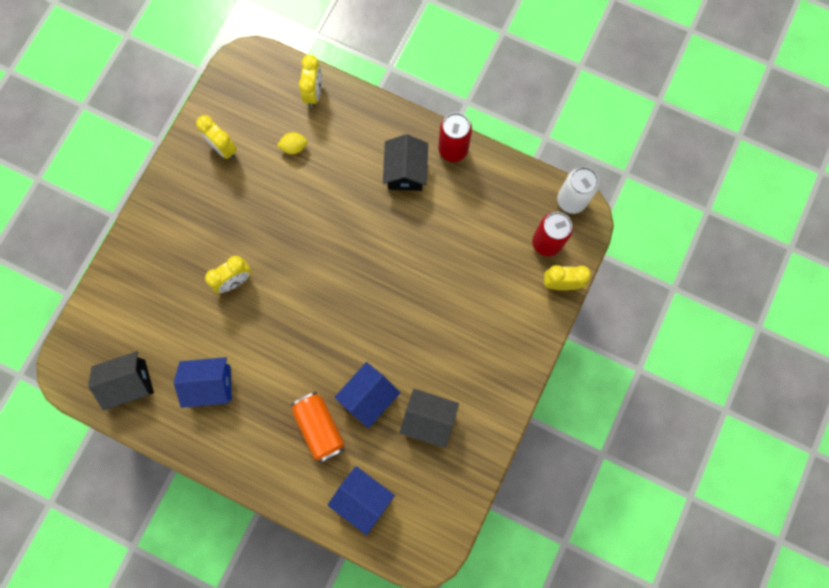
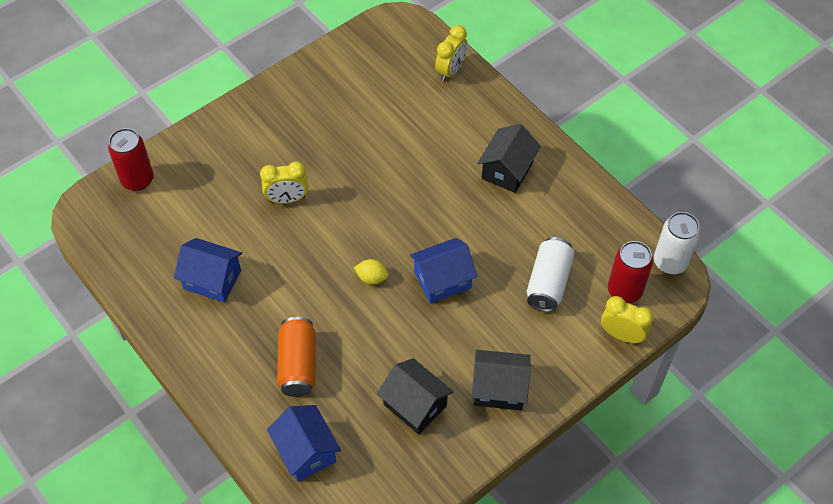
camera: 25 degrees right, 20 degrees down
(129, 382) = (136, 246): black house -> black house (499, 389)
(223, 148) = (338, 84): yellow clock -> none
(294, 147) = (407, 108): yellow lemon -> yellow lemon (372, 278)
(369, 396) = (363, 357): blue house -> blue house (442, 280)
(453, 149) = (566, 169): red can -> red can (137, 180)
(484, 262) = (548, 283): none -> white can

